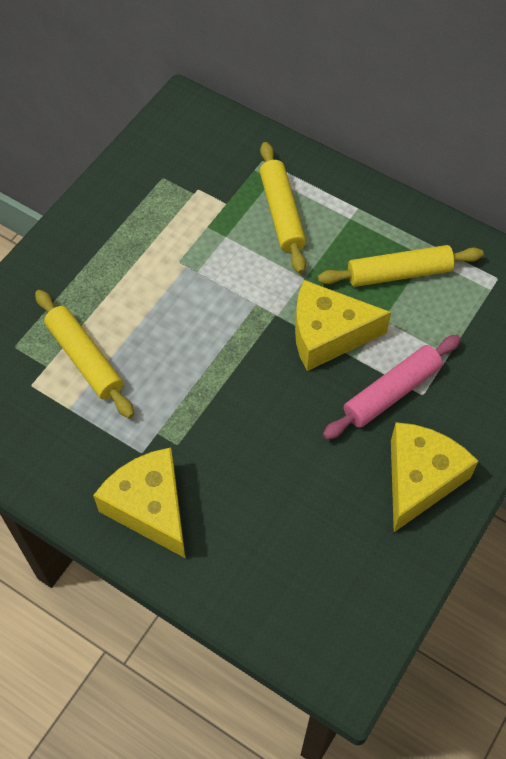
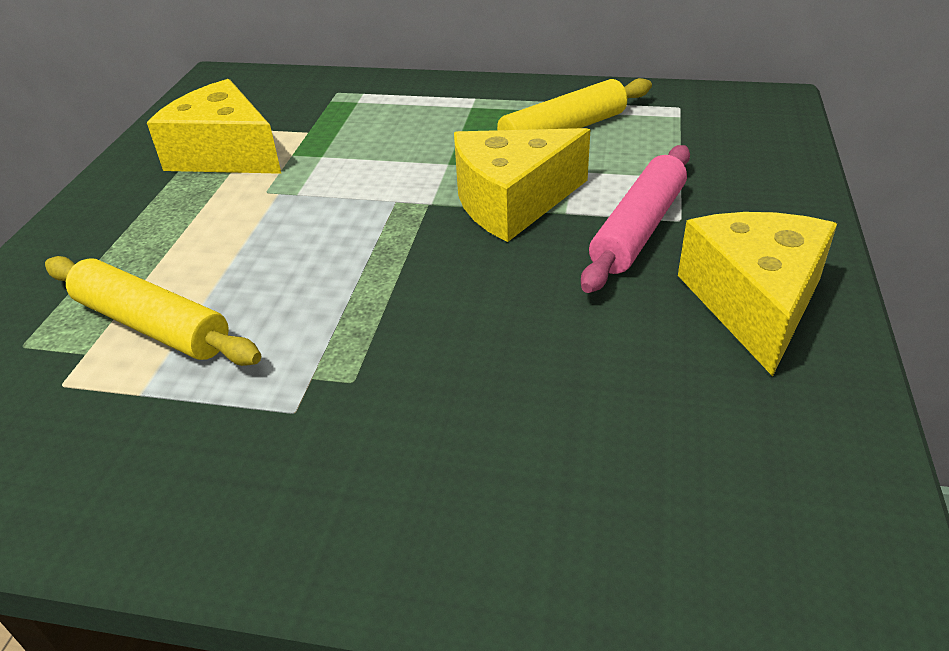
camera: 20 degrees left, 20 degrees down
(150, 507) = (342, 484): yellow cheese -> yellow cheese (225, 154)
(282, 213) = (385, 122): yellow rolling pin -> none

